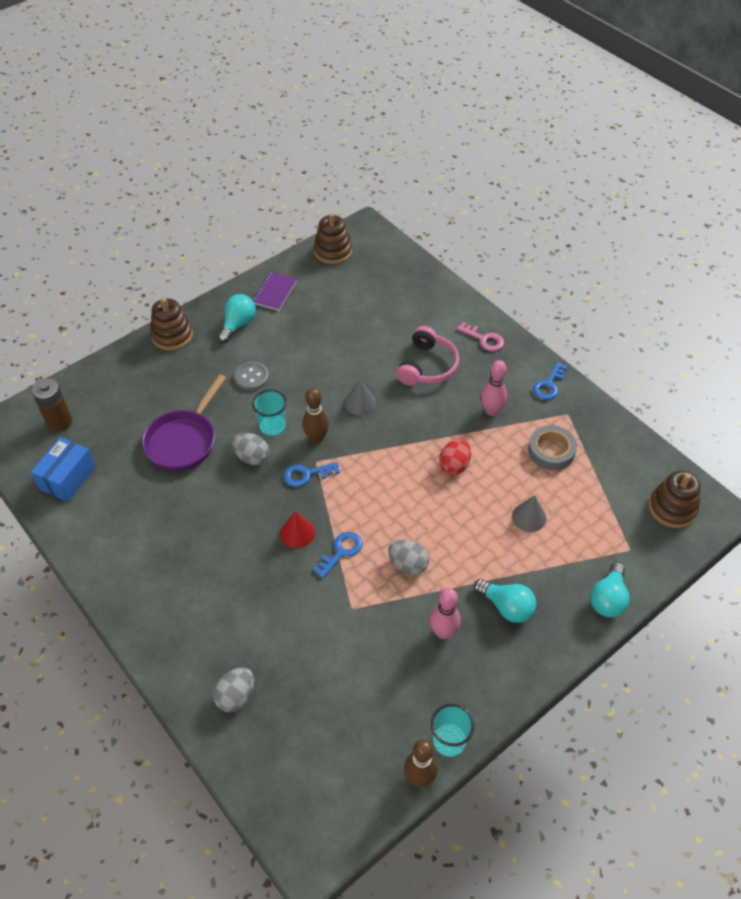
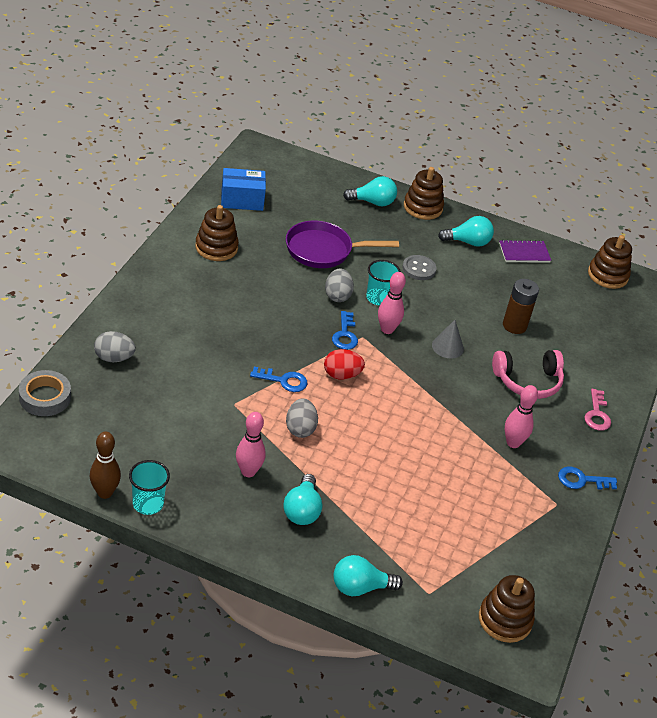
camera: 55 degrees right, 10 degrees down
(59, 422) = (289, 177): brown battery -> brown battery (514, 325)
(125, 531) = (216, 247): none -> brown stacking toy
(141, 370) = (373, 202): none -> turquoise light bulb
(297, 533) = (283, 347): red cone -> none
(306, 474) = (345, 335): blue key -> blue key turned 135 degrees counterclockwise
(316, 438) = (387, 329): brown bowling pin -> pink bowling pin
(454, 465) = (428, 432): red egg -> red egg (341, 375)
(529, 517) = (411, 503): grey cone -> none
(551, 451) = (500, 501): grey tape -> grey tape (45, 397)

